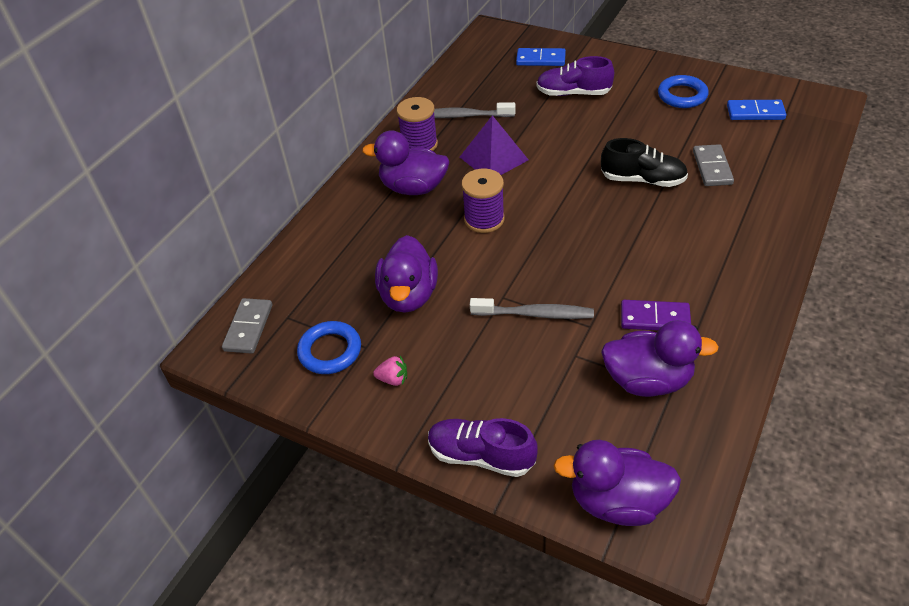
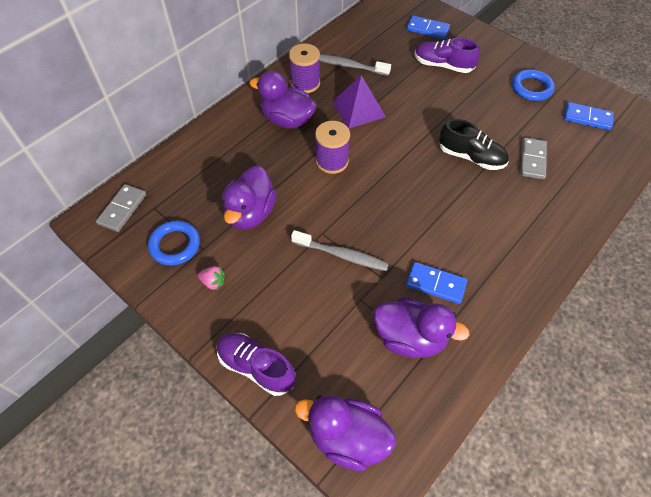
camera: 10 degrees right, 10 degrees up
(655, 318) = (436, 284): purple domino -> blue domino

